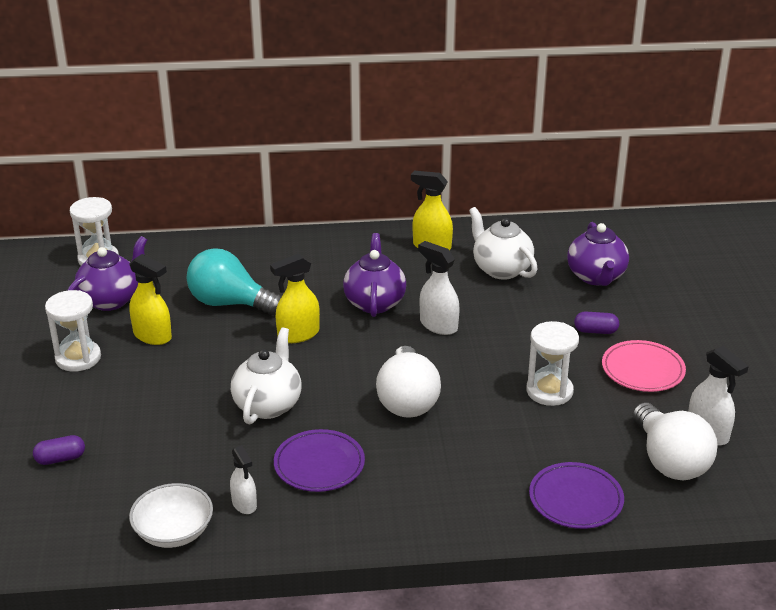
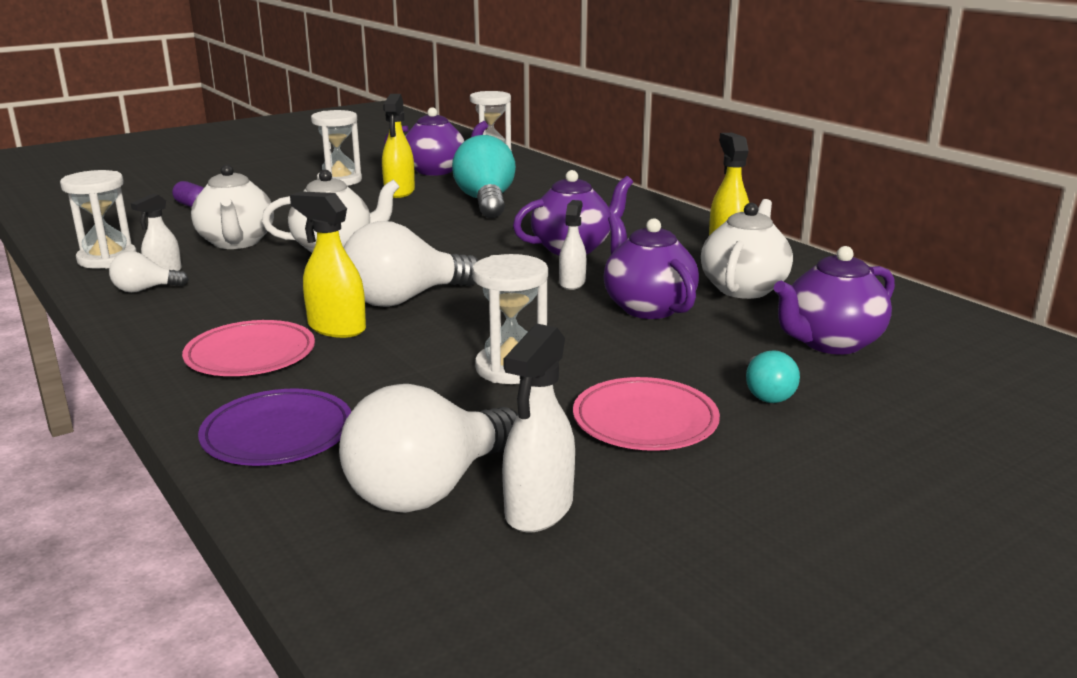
camera: 60 degrees right, 10 degrees down
(174, 532) = (107, 259): white bowl -> white hourglass
(202, 452) = (236, 242): none -> white teapot
(276, 520) = (145, 290): none -> white light bulb
(298, 334) = (468, 233): yellow spray bottle -> yellow spray bottle (336, 328)
(319, 464) = (250, 287): purple plate -> none
(438, 325) = (572, 283): white spray bottle -> white spray bottle, size x0.66
(451, 488) = (250, 355): none -> pink plate
(501, 313) = (647, 307): none -> purple teapot
(595, 331) = (695, 369): purple capsule -> none
(639, 322) = (767, 394): none -> turquoise light bulb

